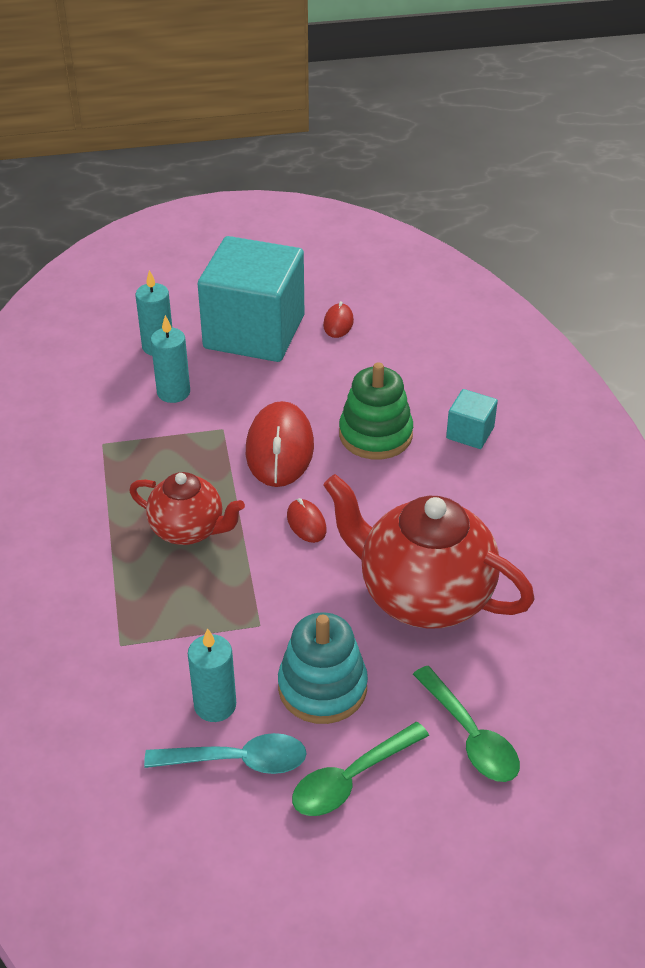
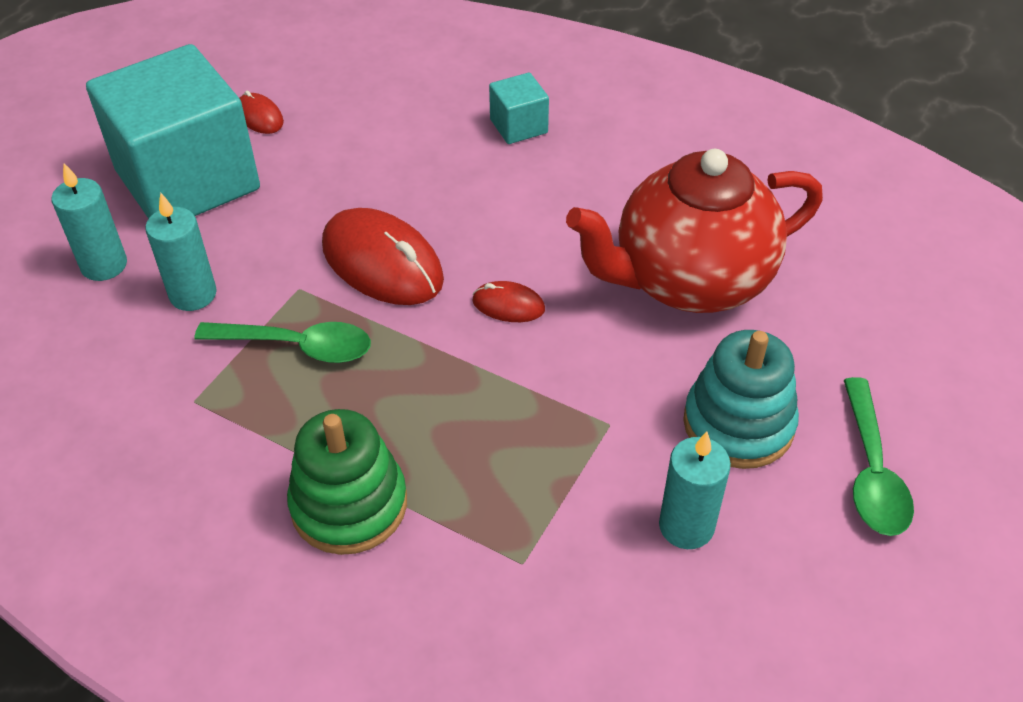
camera: 50 degrees left, 5 degrees up
(189, 530) = (416, 403): red teapot -> none
(237, 760) = (777, 550): turquoise spoon -> none
(375, 435) = (446, 186): green stacking toy -> green stacking toy (349, 504)
(470, 736) = (887, 353): green spoon -> green spoon (297, 346)

